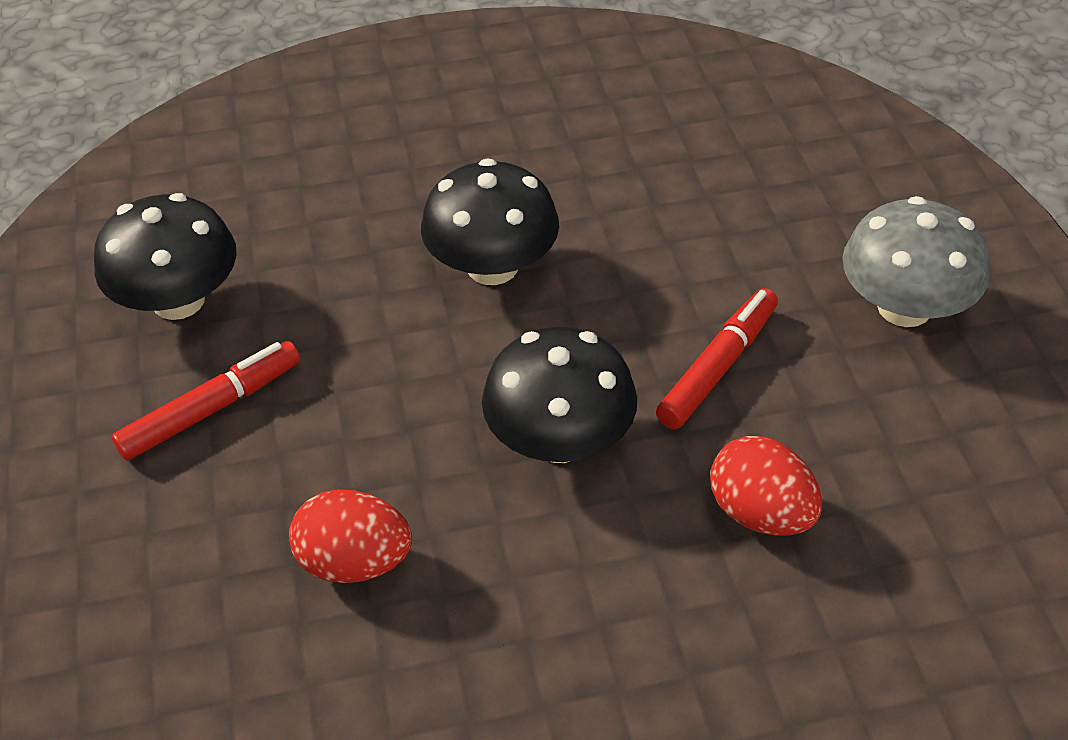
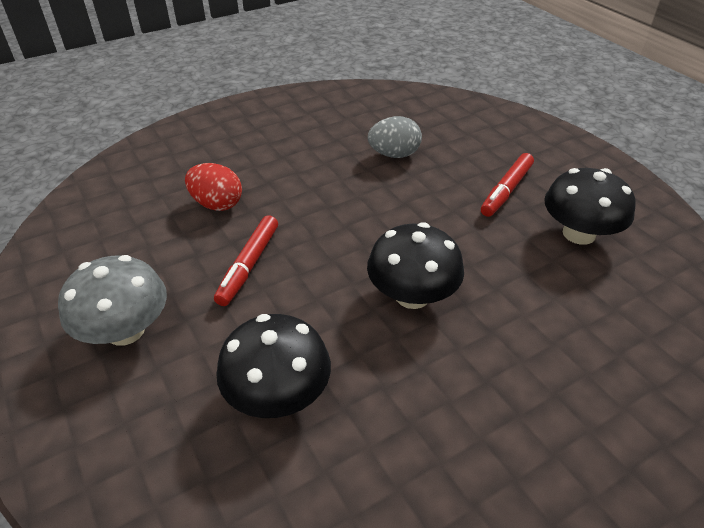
camera: 160 degrees right, 5 degrees down
(355, 562) = (394, 154): red egg -> grey egg
(560, 440) = (326, 213): black mushroom -> black mushroom (278, 394)

